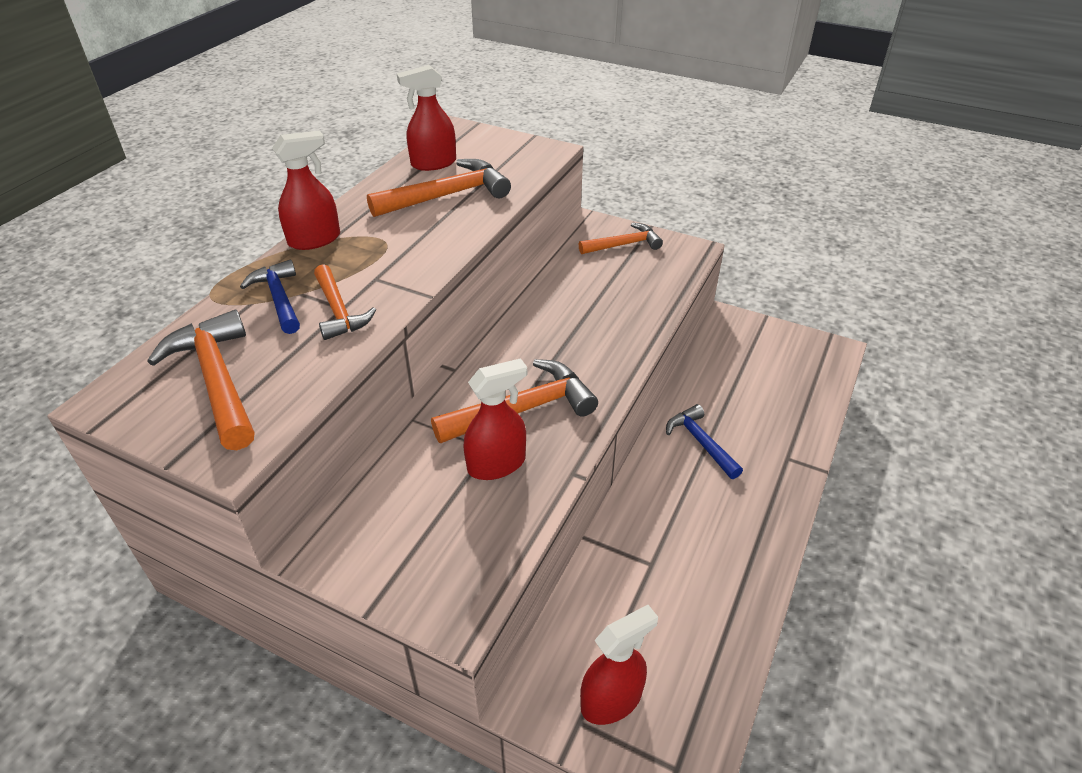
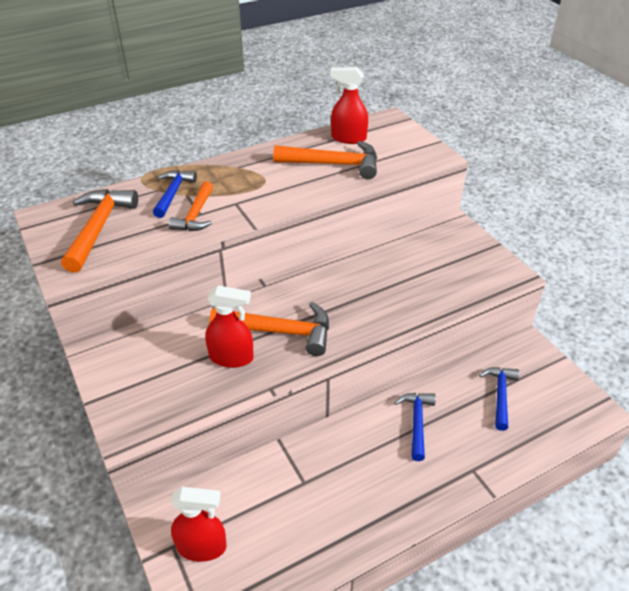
camera: 35 degrees right, 0 degrees up
(315, 239) = (227, 164): red spray bottle -> none
(623, 245) = (462, 249): orange hammer -> none
(747, 377) = (500, 395): none -> blue hammer

